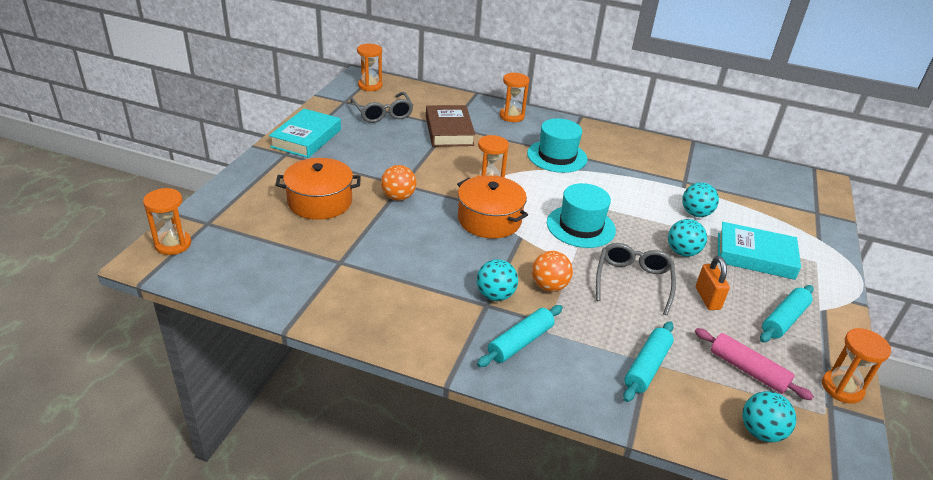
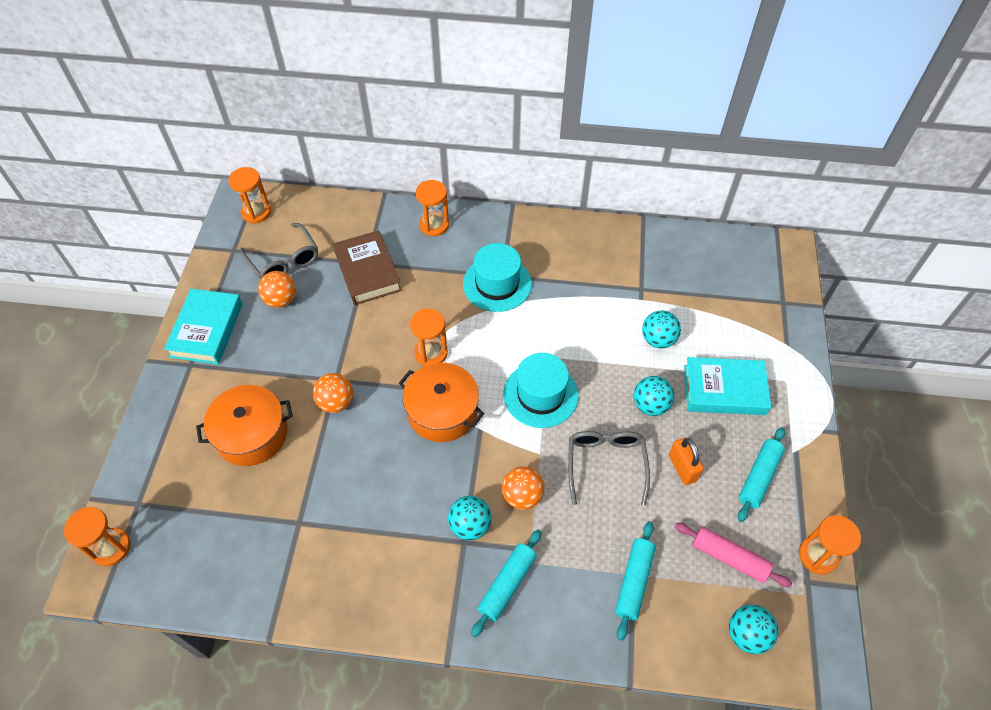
camera: 10 degrees left, 20 degrees up
(373, 133) = (281, 300): none -> orange ball

